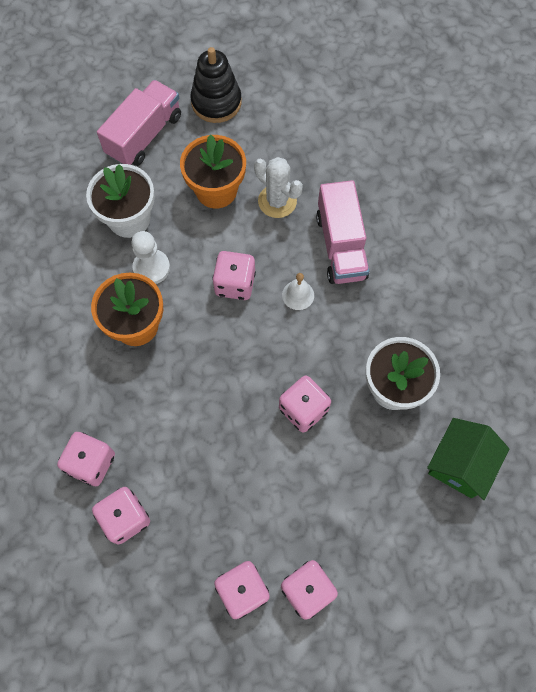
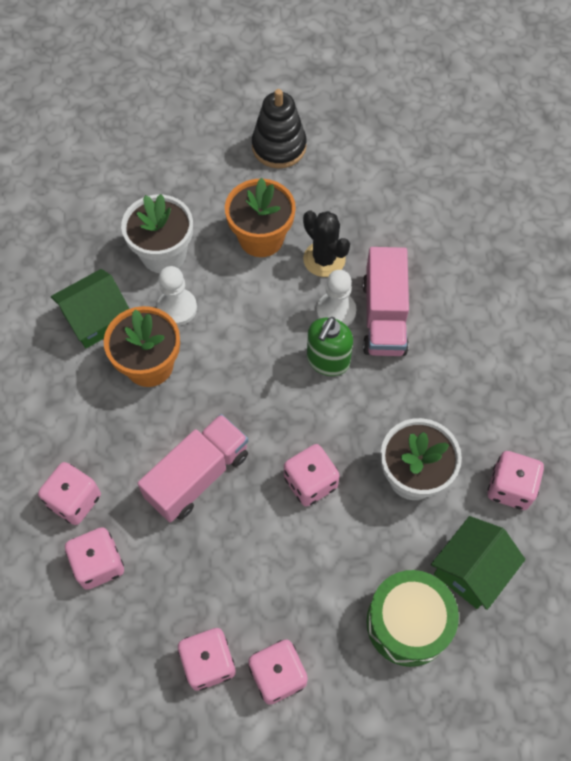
camera: 10 degrees right, 5 degrees down
(78, 290) = (96, 319): none -> green house
(144, 135) = (196, 170): pink truck -> pink truck (197, 476)
(235, 284) = (262, 338): pink dice -> pink dice (510, 487)
(277, 201) = (324, 259): white cactus -> black cactus
(297, 248) = (336, 311): none -> white pawn
(298, 295) = (327, 361): white bell -> green soap dispenser
(413, 521) = (408, 623): none -> green drum

